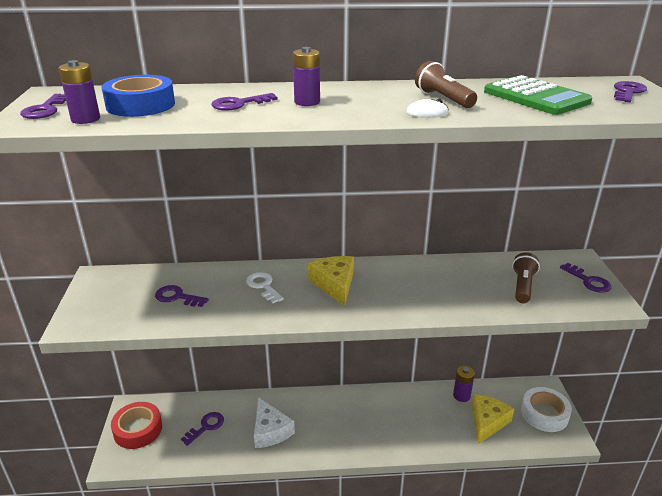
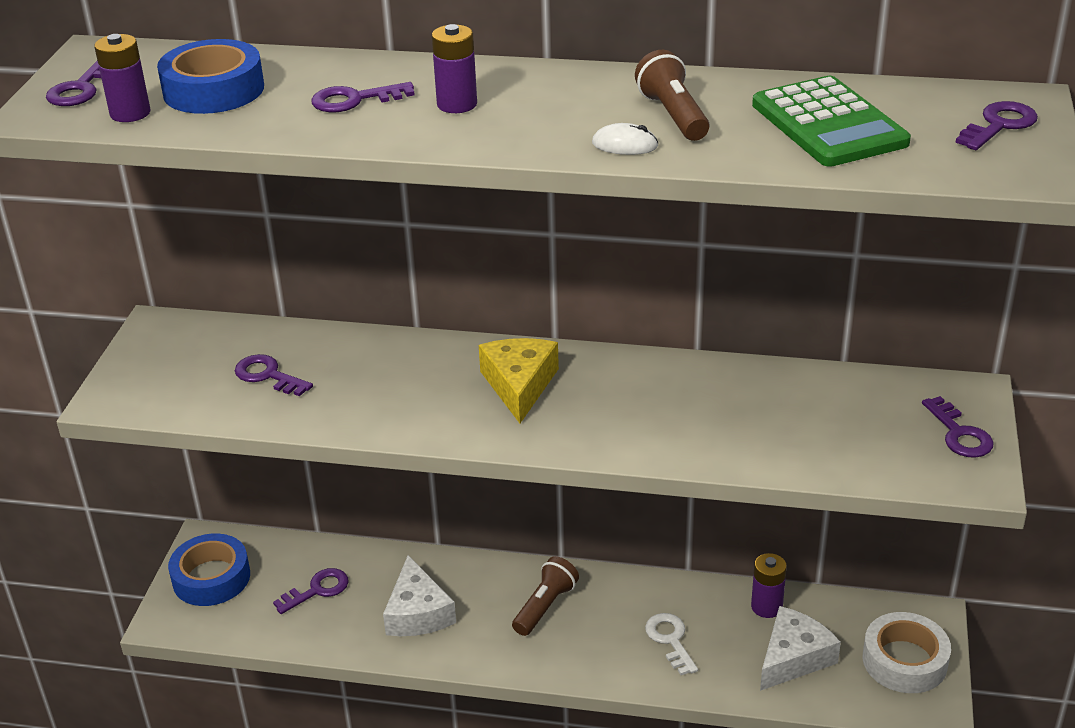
camera: 15 degrees right, 5 degrees up
(138, 429) = (211, 578): red tape -> blue tape
(263, 286) = (405, 374): white key -> white key (670, 640)
(487, 422) = (793, 657): yellow cheese -> white cheese
(522, 286) = (835, 428): brown flashlight -> brown flashlight (545, 606)

